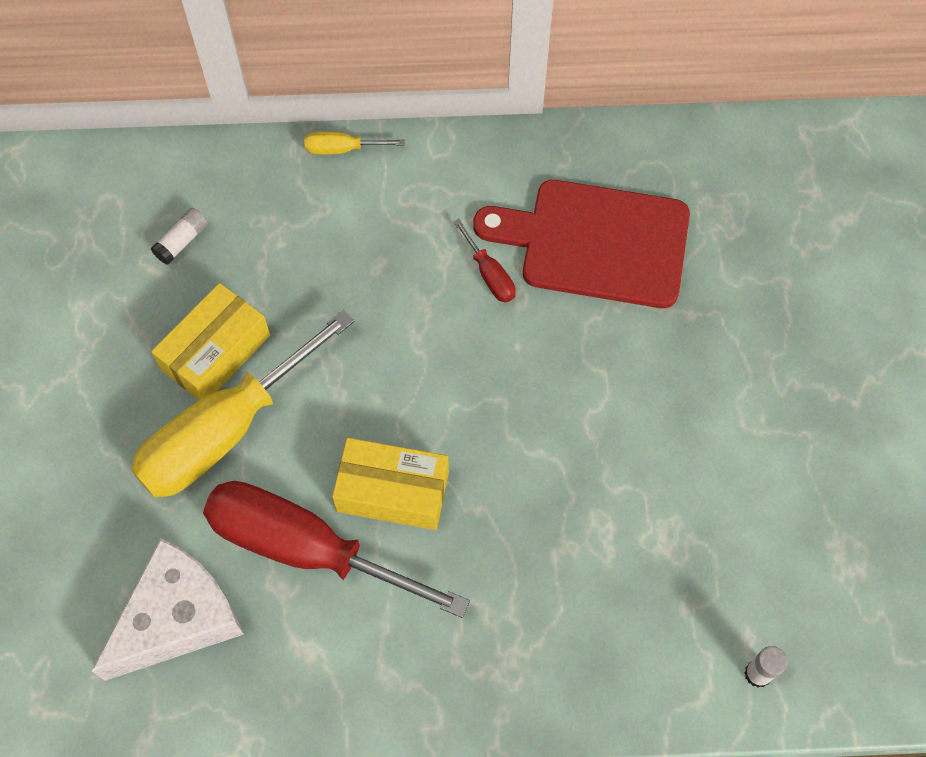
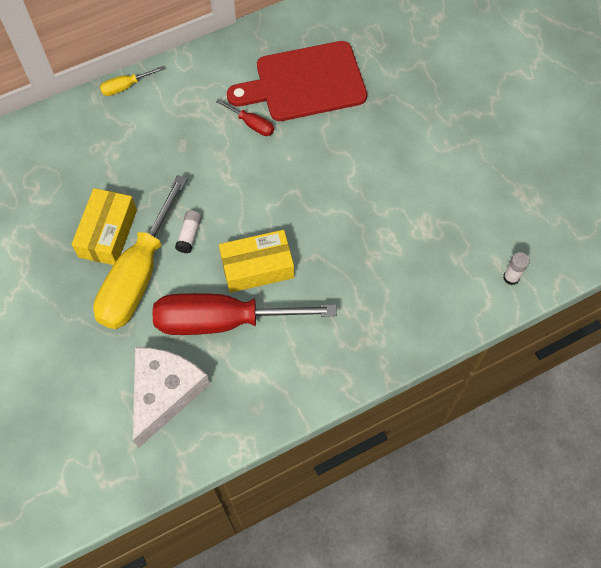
camera: 25 degrees left, 0 degrees up
(182, 242) = (52, 178): white glue stick -> white glue stick (189, 235)

